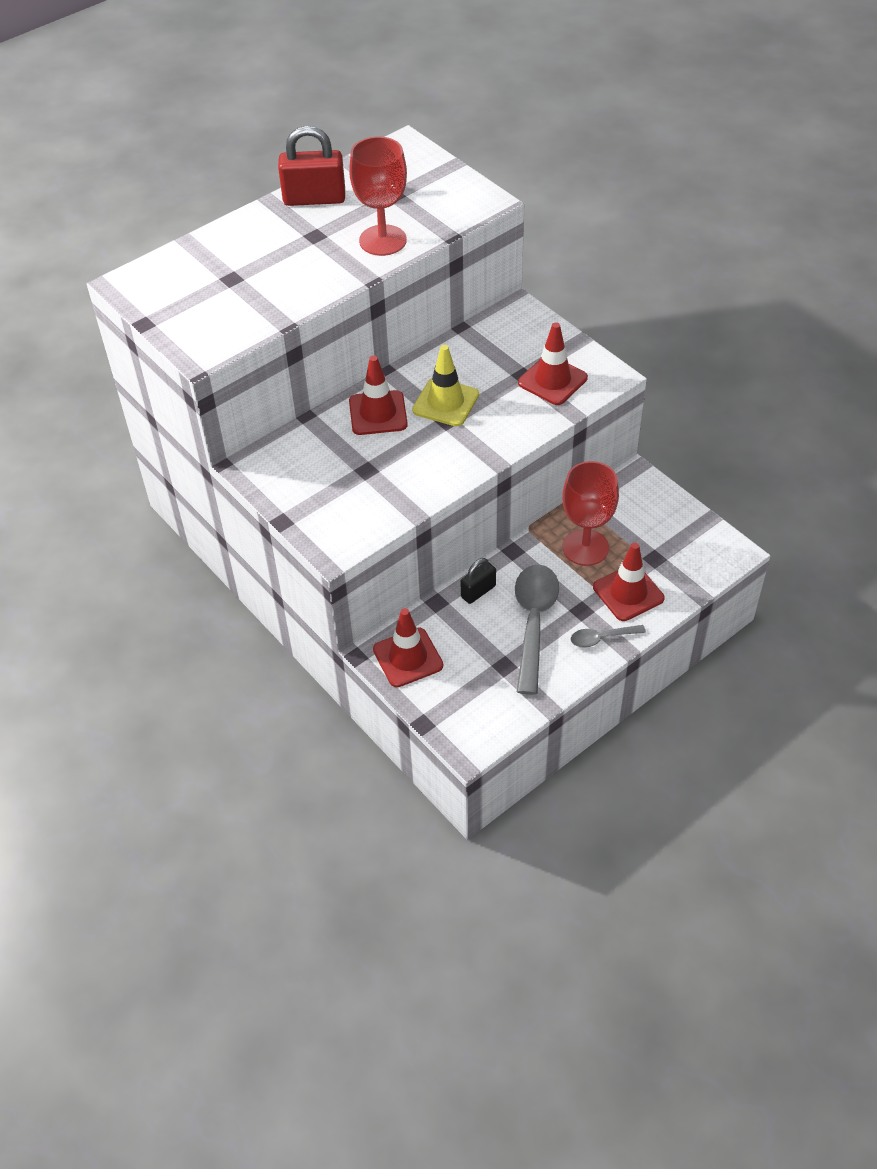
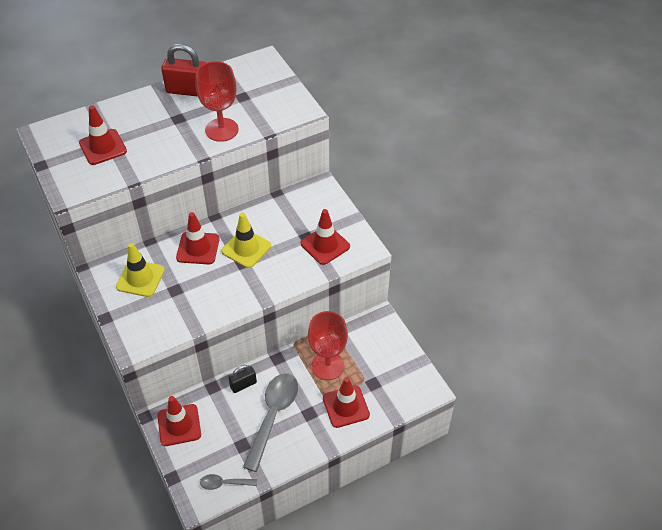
camera: 10 degrees right, 0 degrees up
(223, 287) = (103, 147): none -> red traffic cone
(312, 464) = (140, 278): none -> yellow traffic cone
(601, 638) = (316, 438): grey spoon -> grey spoon (224, 483)

